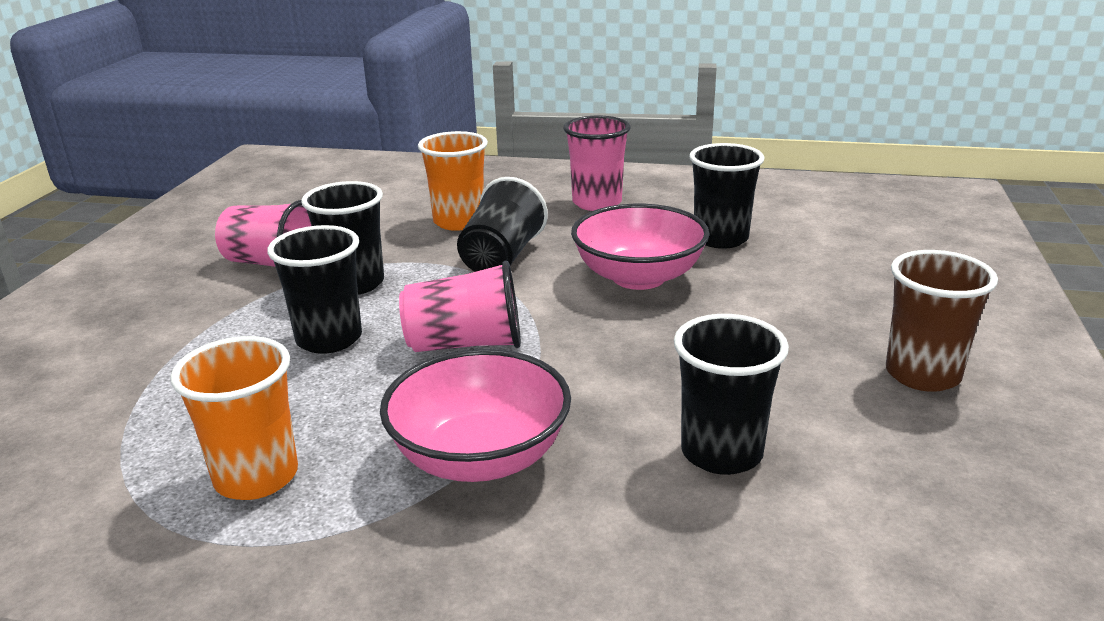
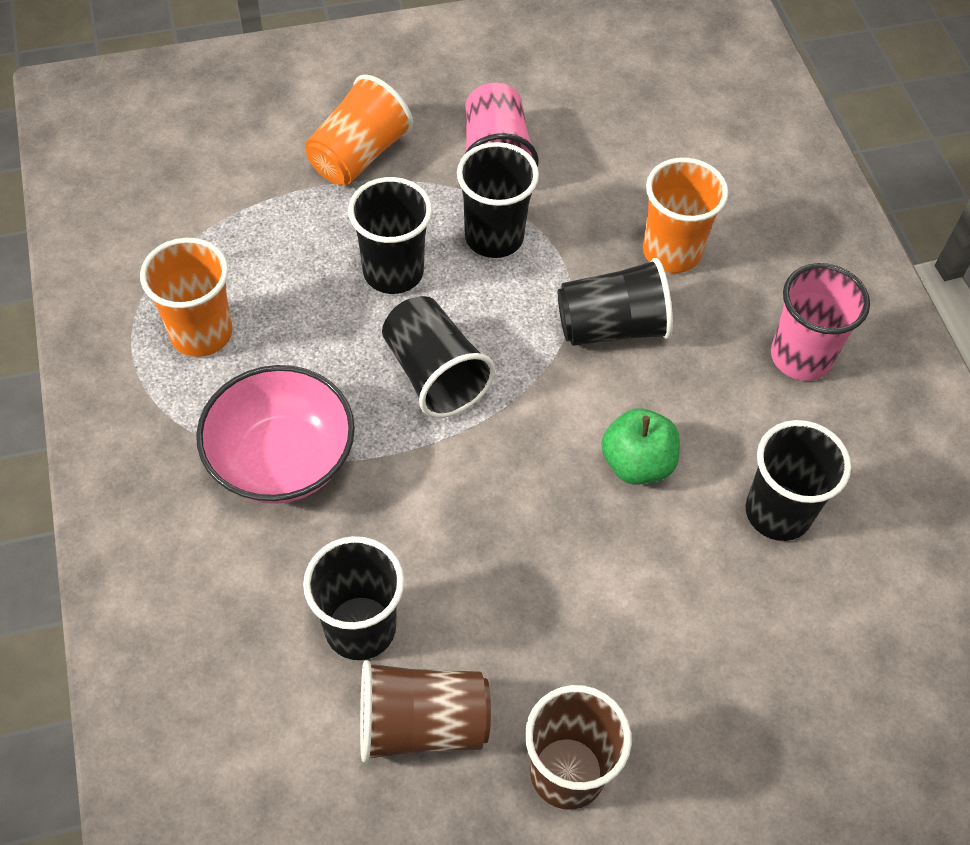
camera: 60 degrees right, 30 degrees up
(172, 326) = (358, 155): none -> orange cup
(465, 344) = (434, 374): pink cup -> black cup
(638, 277) = (637, 463): pink bowl -> green apple
(849, 440) = (421, 724): none -> brown cup

